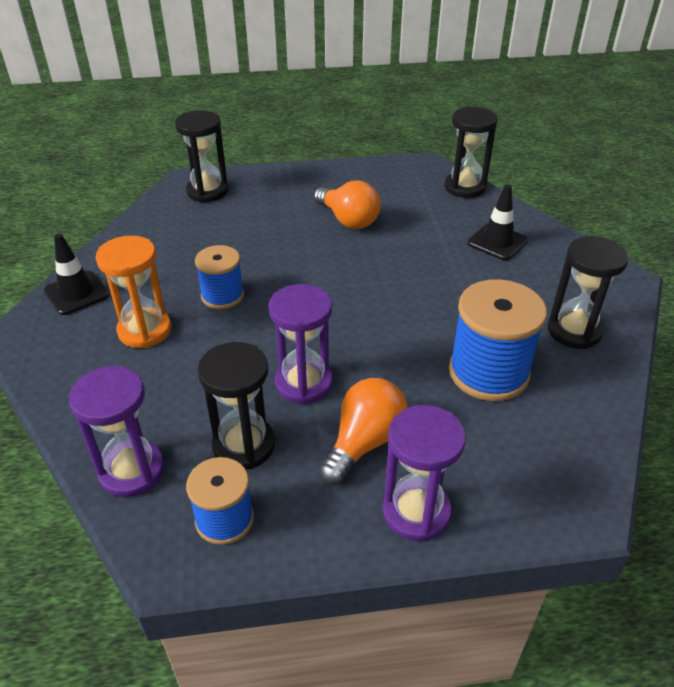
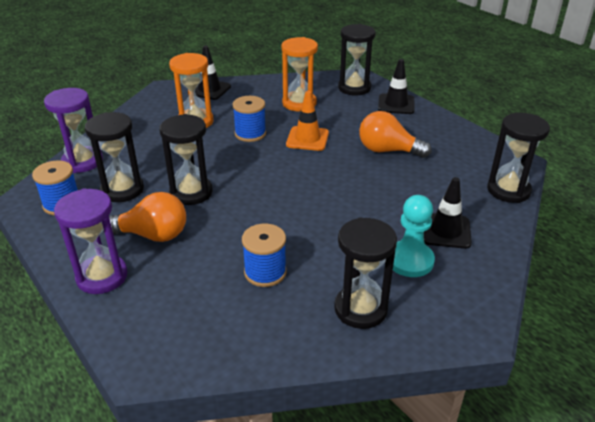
camera: 60 degrees right, 5 degrees down
(196, 238) = (299, 103): none -> orange hourglass
(270, 181) = (396, 104): none -> black traffic cone
(276, 259) = (307, 139): none -> orange traffic cone
(303, 383) = (191, 192): purple hourglass -> black hourglass
(348, 220) = (388, 150): orange light bulb -> orange light bulb turned 90 degrees clockwise
(488, 372) = (265, 272): blue spool -> blue spool, size x0.60
(525, 277) = (410, 260): none -> turquoise pawn

